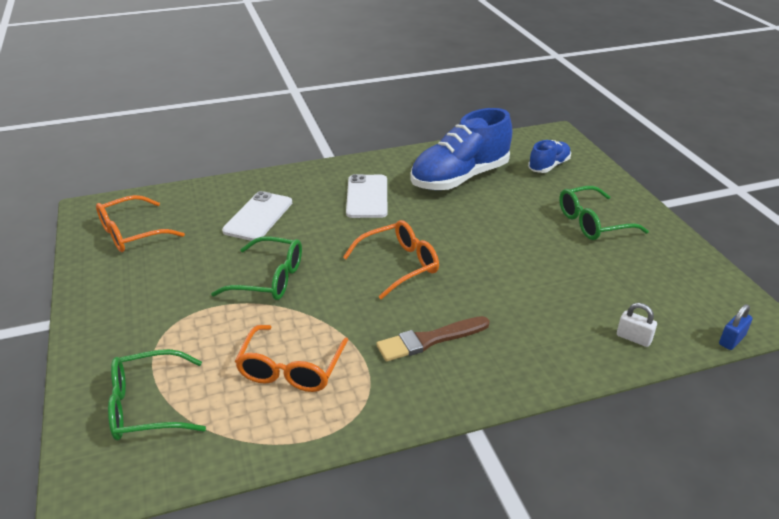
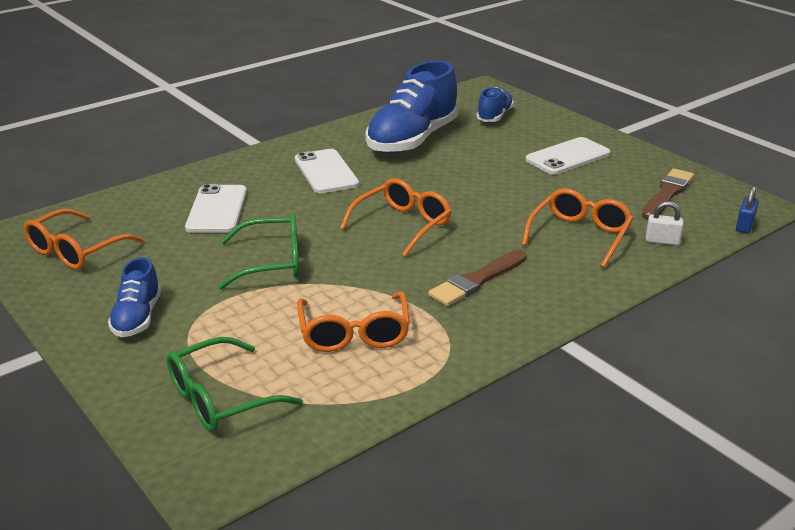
camera: 20 degrees left, 5 degrees down
(135, 308) = (137, 318): none -> blue shoe
(554, 313) = (579, 236): none -> orange glasses
(593, 223) = (567, 157): green glasses -> white phone
(670, 284) = (667, 194): none -> brown brush

